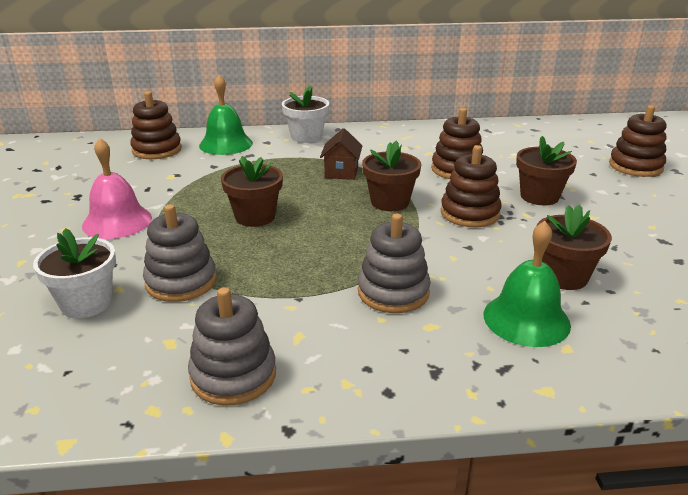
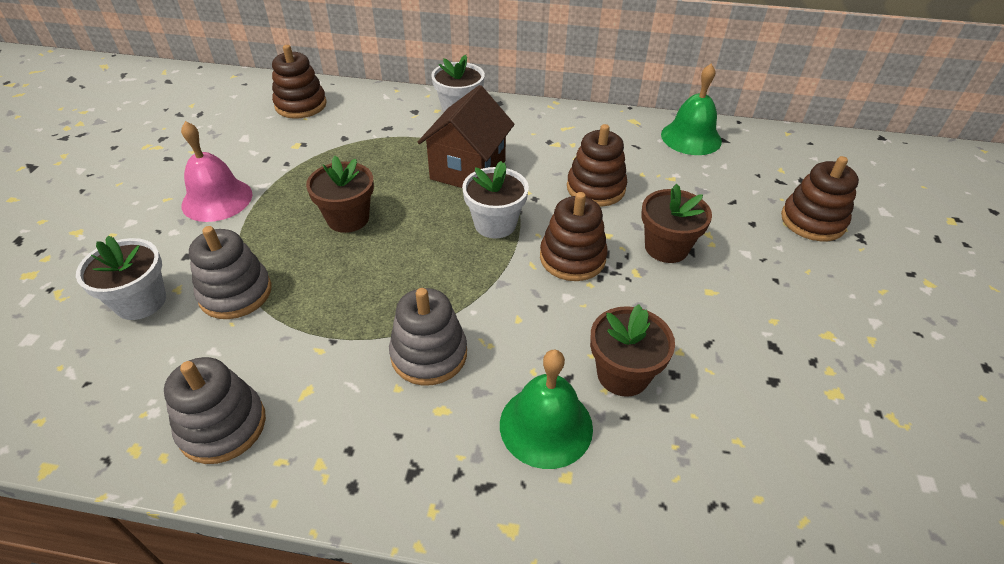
camera: 15 degrees right, 15 degrees up
(226, 144) = (372, 107): green bell -> green bell (691, 137)
(341, 172) = (468, 170): brown house -> brown house, size x1.73
(390, 202) = (495, 224): brown flower pot -> white flower pot

